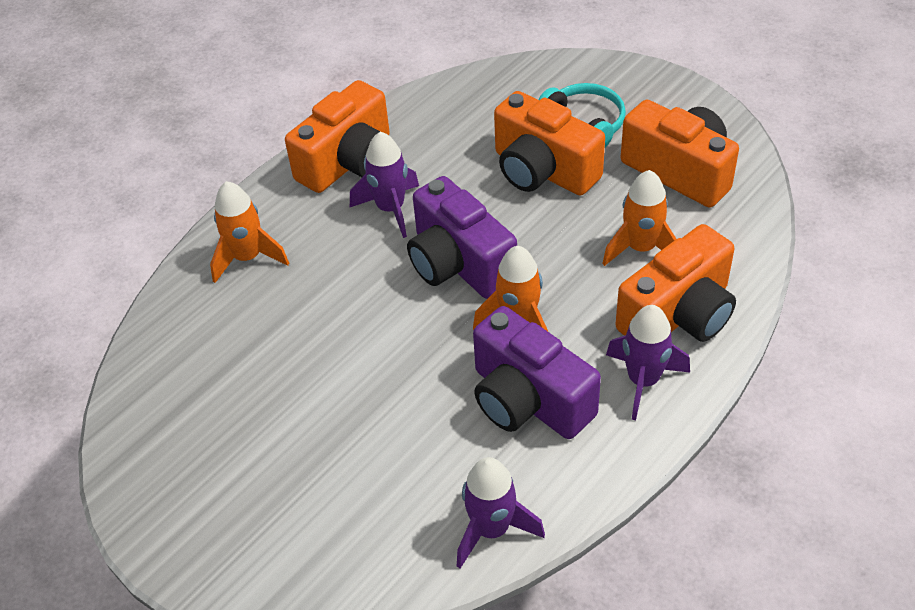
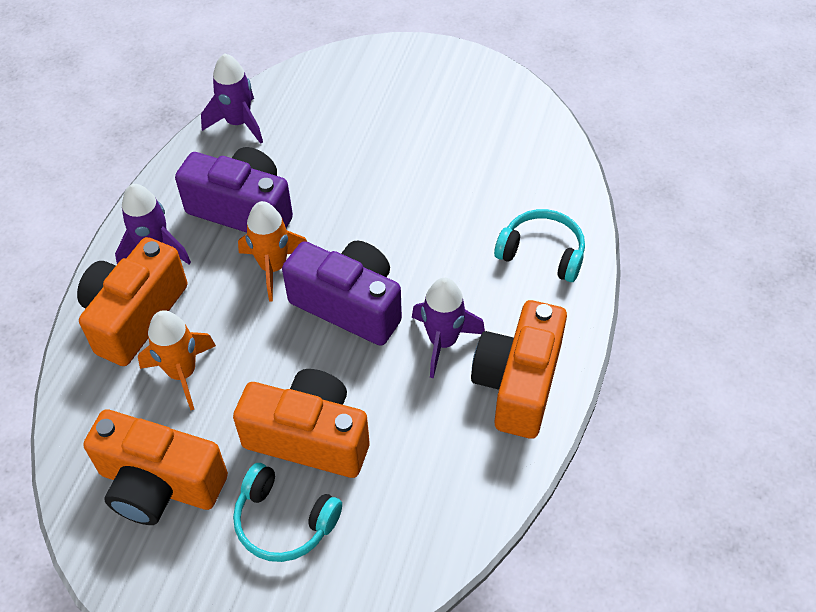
camera: 155 degrees right, 5 degrees up
(248, 257) = (542, 253): orange rocket -> turquoise headphones

